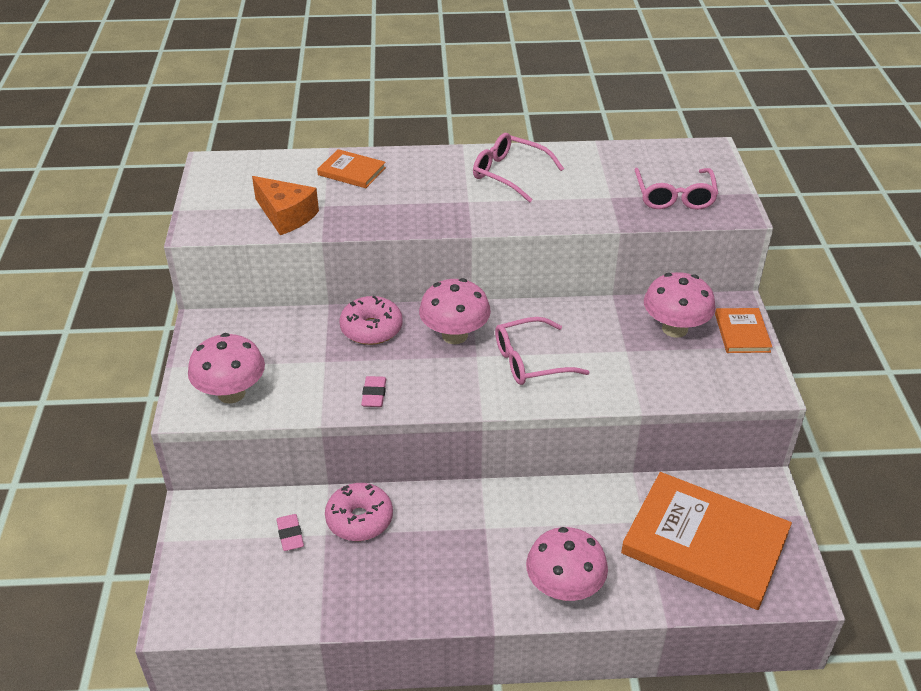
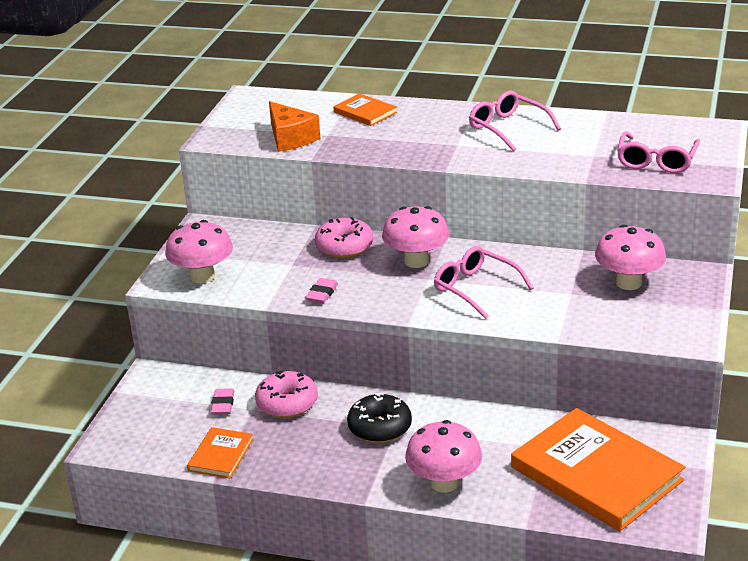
camera: 20 degrees right, 10 degrees down
(469, 531) = (380, 427): none -> black donut
(531, 361) = (476, 289): pink glasses -> pink glasses turned 45 degrees clockwise
(742, 333) = (694, 295): orange book -> orange book (221, 455)

